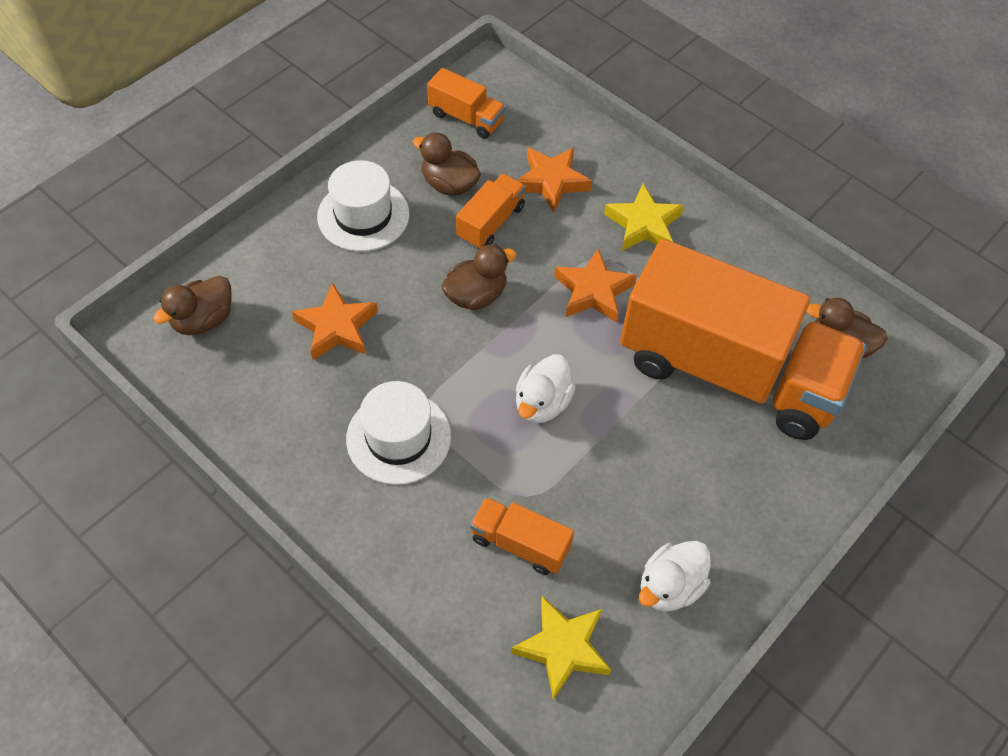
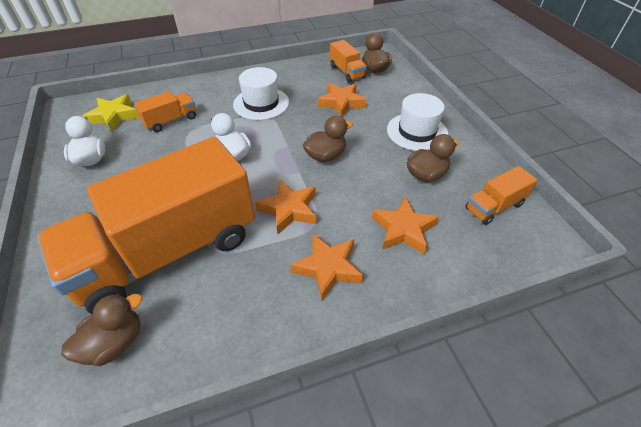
camera: 120 degrees right, 10 degrees down
(476, 295) = (326, 156): brown duck -> brown duck turned 120 degrees counterclockwise
(491, 222) = (380, 182): orange truck -> orange truck (347, 72)
(643, 224) = (328, 268): yellow star -> orange star

